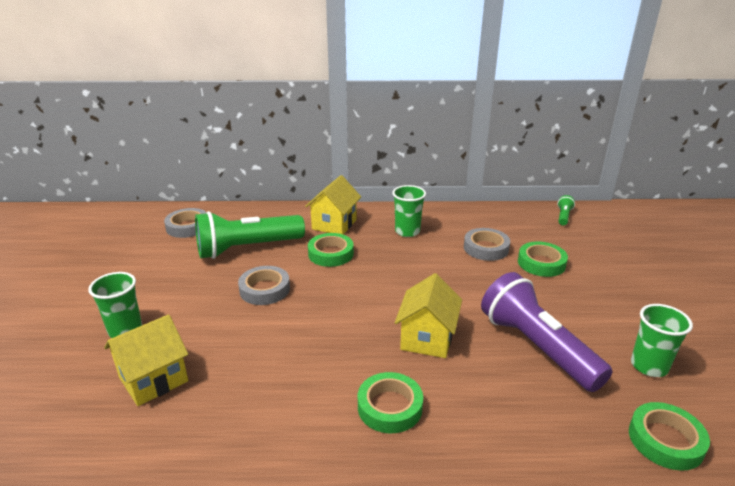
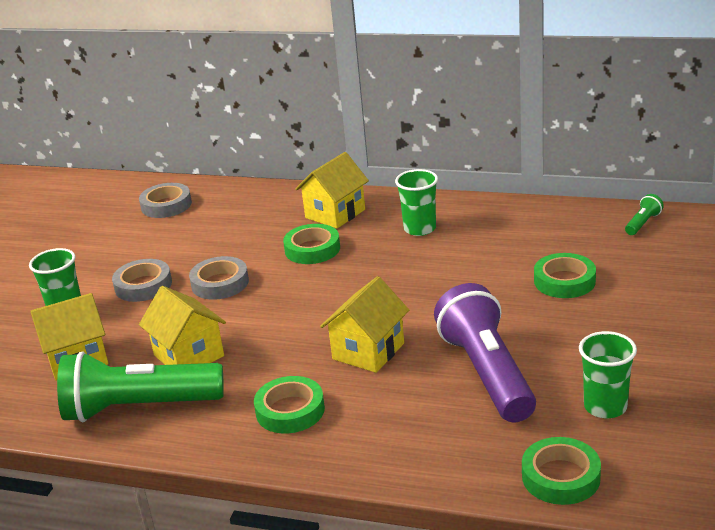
camera: 20 degrees right, 0 degrees up
(247, 248) = (221, 236): green flashlight -> green flashlight (139, 408)
(266, 362) = (189, 356): none -> yellow house
(486, 248) = (506, 257): grey tape -> grey tape (143, 285)

